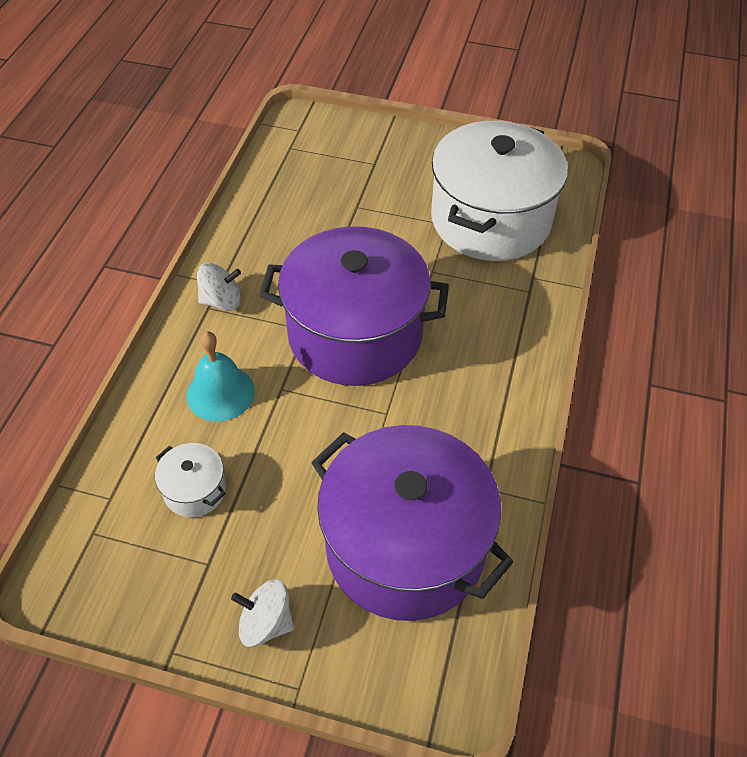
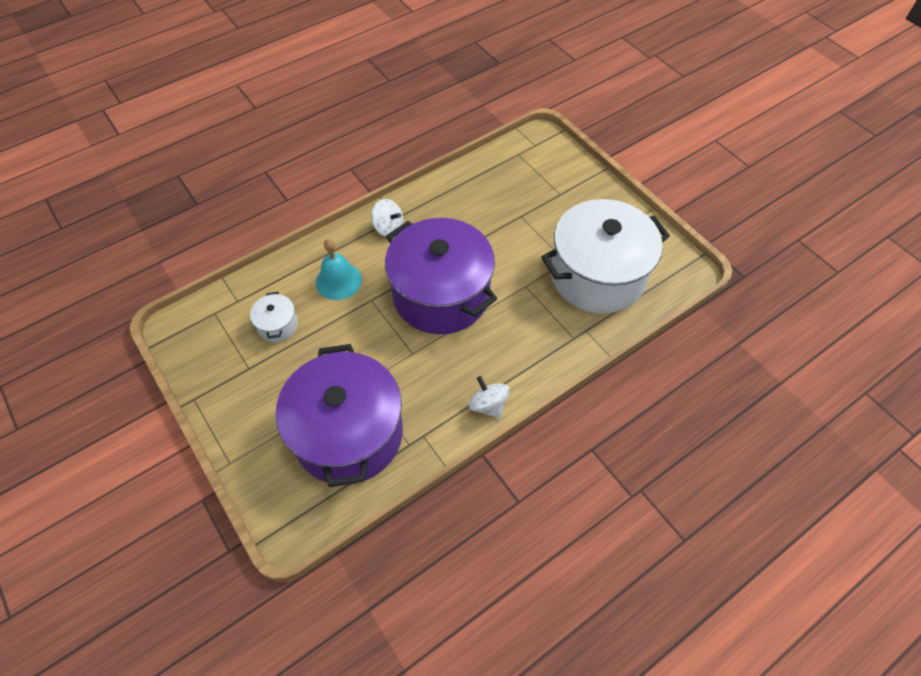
camera: 40 degrees right, 5 degrees up
(266, 623) = (246, 418): white spinning top -> white spinning top (488, 405)

